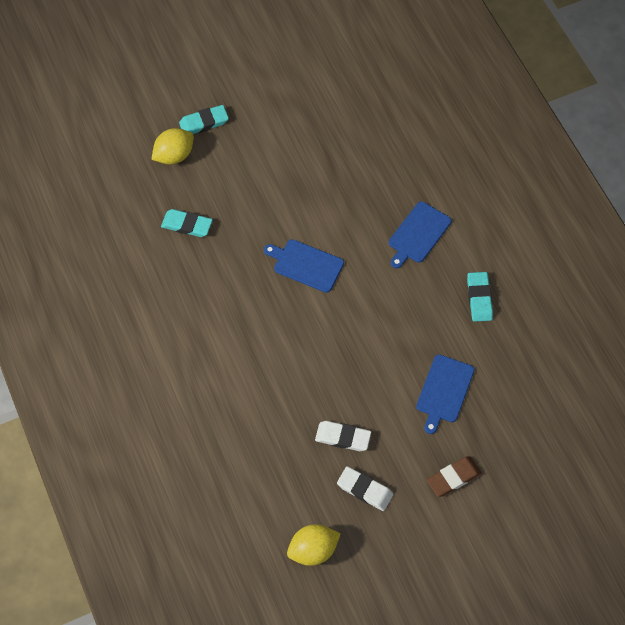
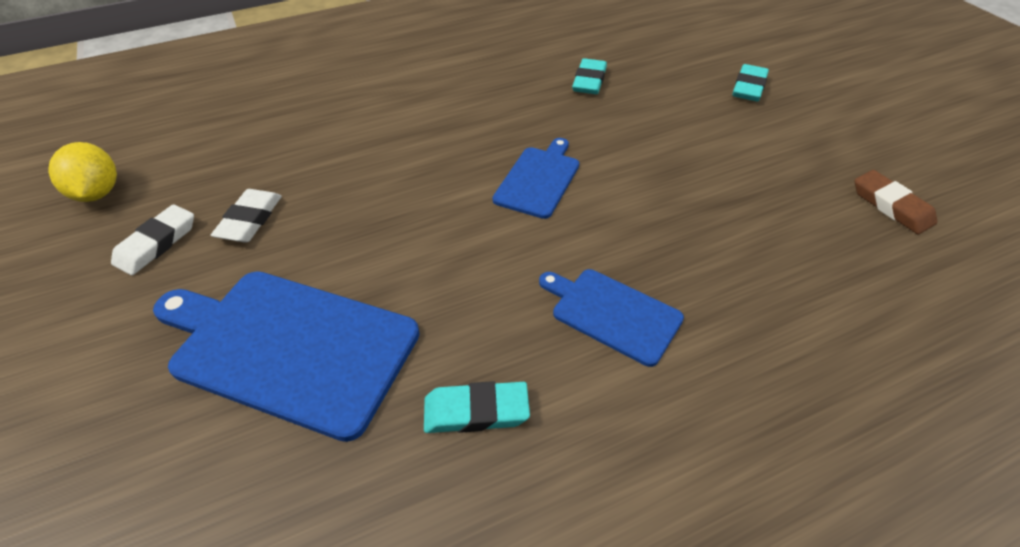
camera: 90 degrees right, 15 degrees down
(174, 155) = (689, 68): yellow lemon -> none
(204, 122) = (749, 87): turquoise eraser -> turquoise eraser turned 45 degrees clockwise
(444, 391) = (289, 347): blue cutting board -> blue cutting board, size x1.80
(453, 478) = (119, 357): brown eraser -> brown eraser (891, 206)

